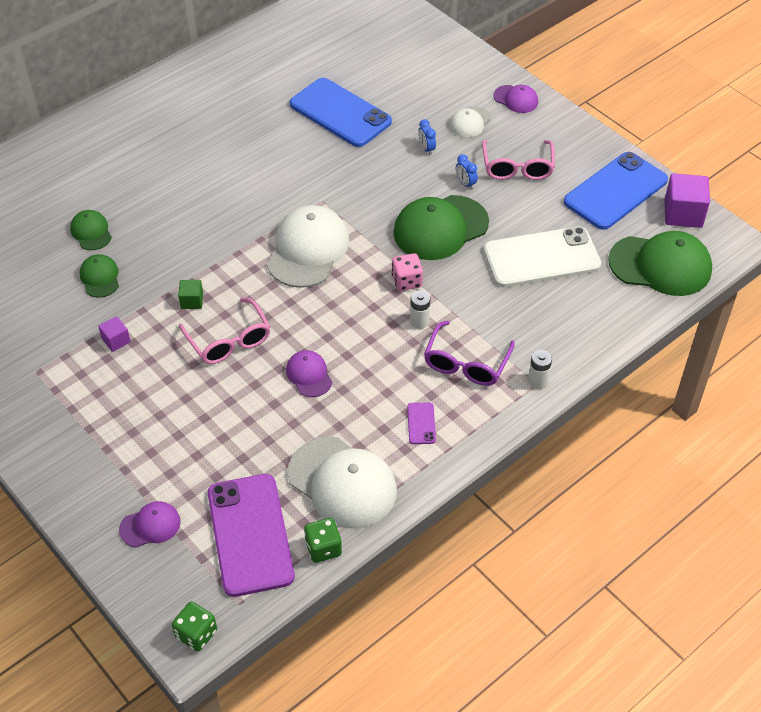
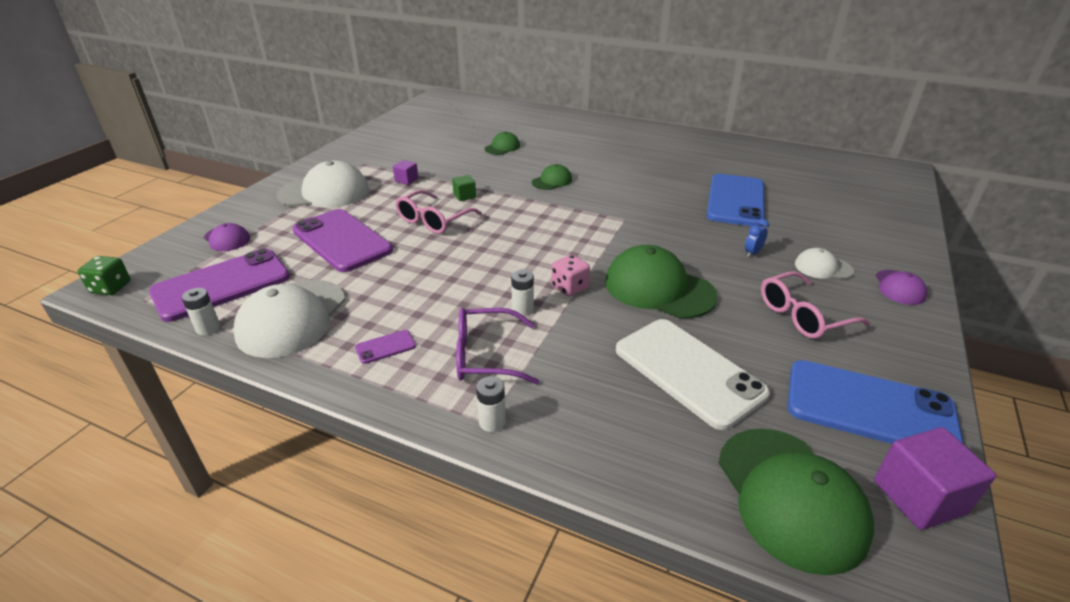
camera: 65 degrees right, 15 degrees down
(100, 277) = (462, 160): green cap -> green cap (552, 181)
(221, 424) = (342, 240): none -> purple phone
(308, 250) = (561, 227): white cap -> white cap (324, 192)
(309, 375) = (416, 266): purple cap -> none
(323, 548) = (208, 328): green dice -> white battery
(465, 183) = (736, 287): blue clock -> none

